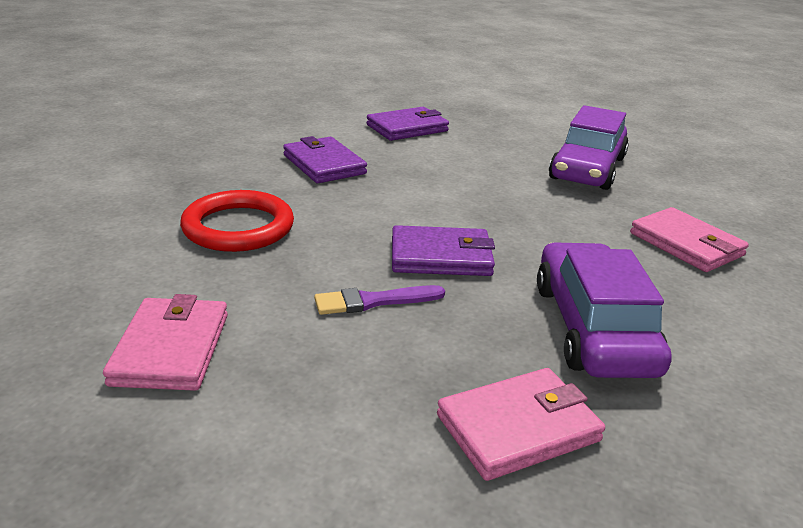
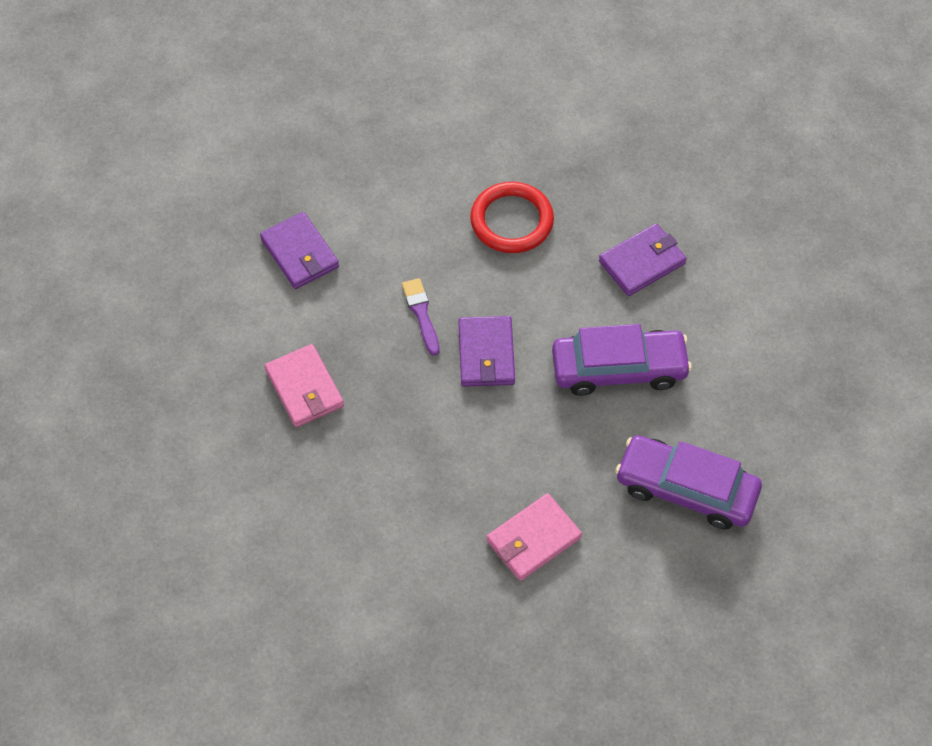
camera: 90 degrees right, 30 degrees up
(171, 349) = (362, 217): pink wallet -> none
(407, 128) = (757, 326): purple wallet -> purple wallet (300, 253)
(593, 327) = (403, 443): purple car -> purple car (619, 369)

